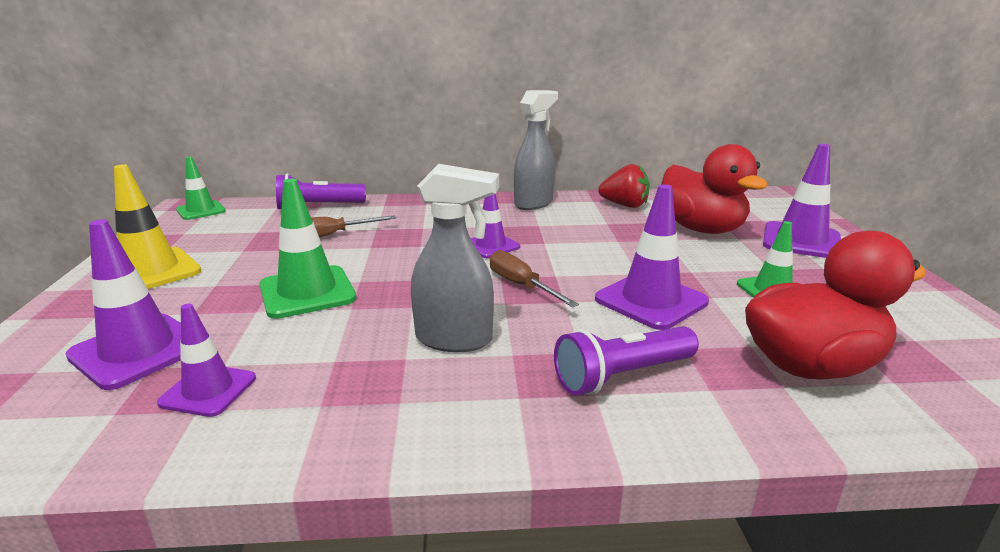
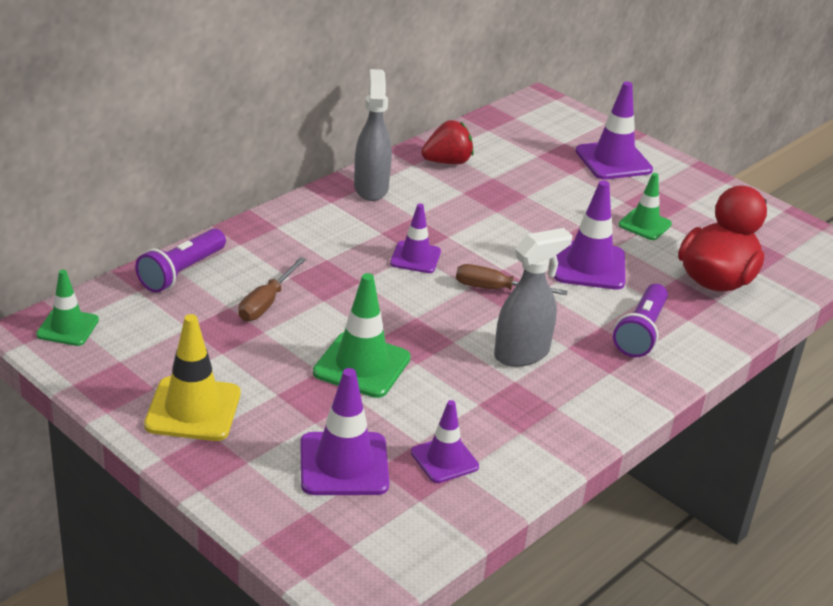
camera: 45 degrees left, 10 degrees up
(701, 229) = (537, 172): red duck -> none

